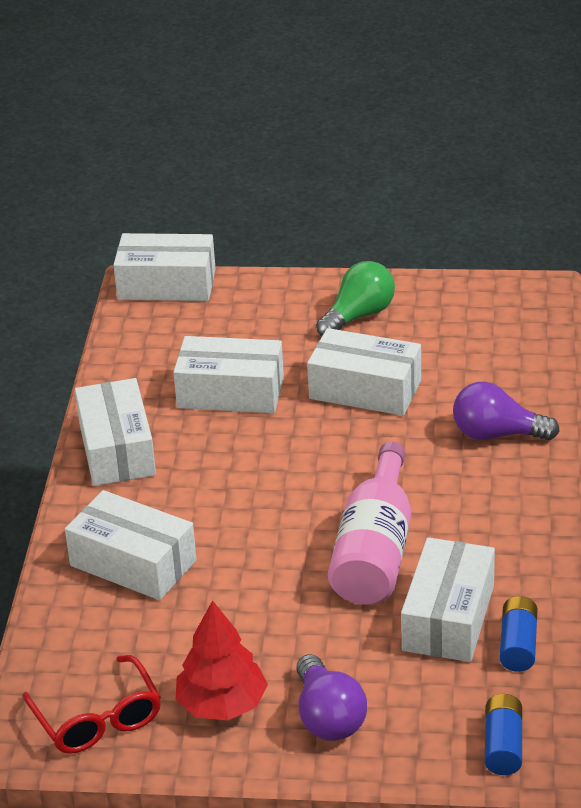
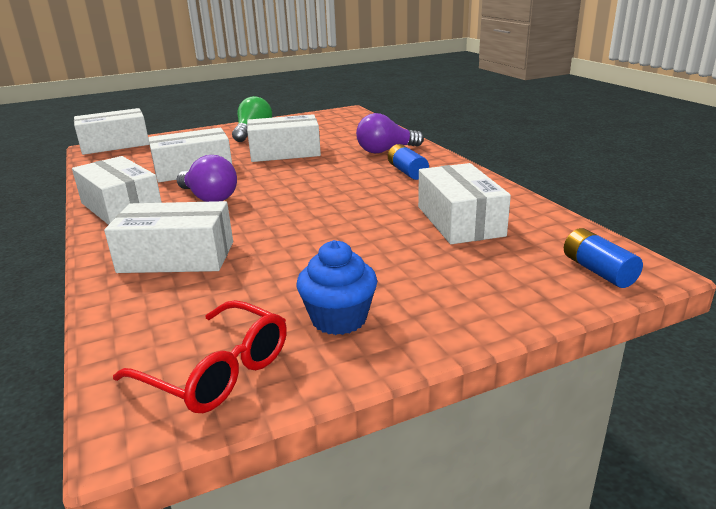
camera: 30 degrees left, 10 degrees down
(222, 704) = (339, 319): red tree -> blue cupcake
(328, 717) = (442, 297): purple light bulb -> purple light bulb (209, 198)
(375, 551) = (368, 206): pink bottle -> none
(518, 645) = (524, 220): blue battery -> blue battery (407, 172)

